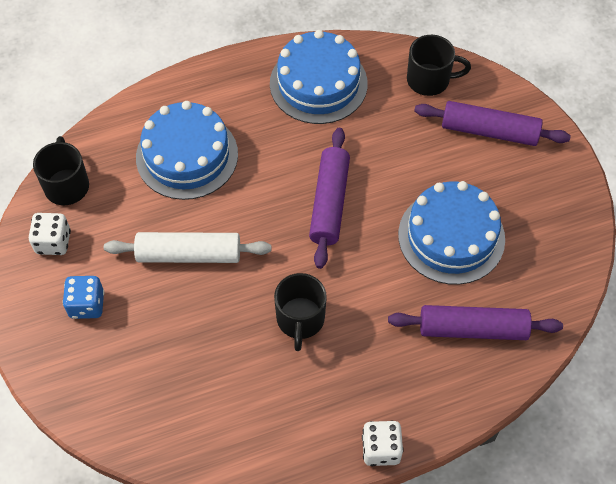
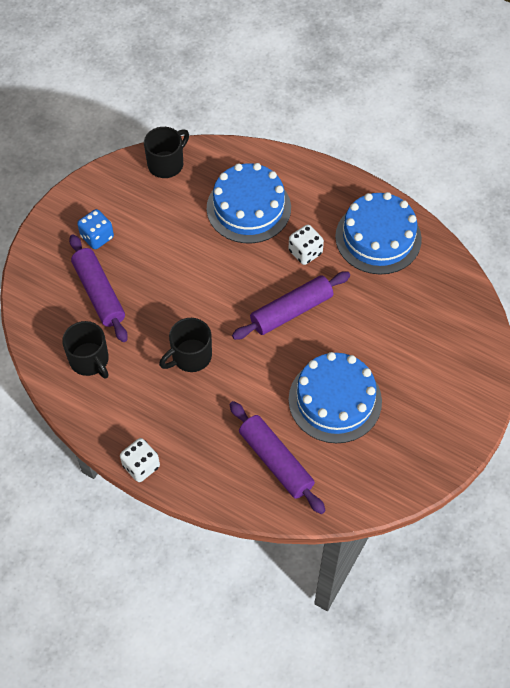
camera: 50 degrees right, 0 degrees up
(53, 242) = (122, 188): white dice -> white dice (305, 252)
(189, 254) = (180, 262): white rolling pin -> none
(429, 80) = (450, 300): black mug -> black mug (90, 360)
(489, 131) = (445, 365): purple rolling pin -> purple rolling pin (99, 293)

